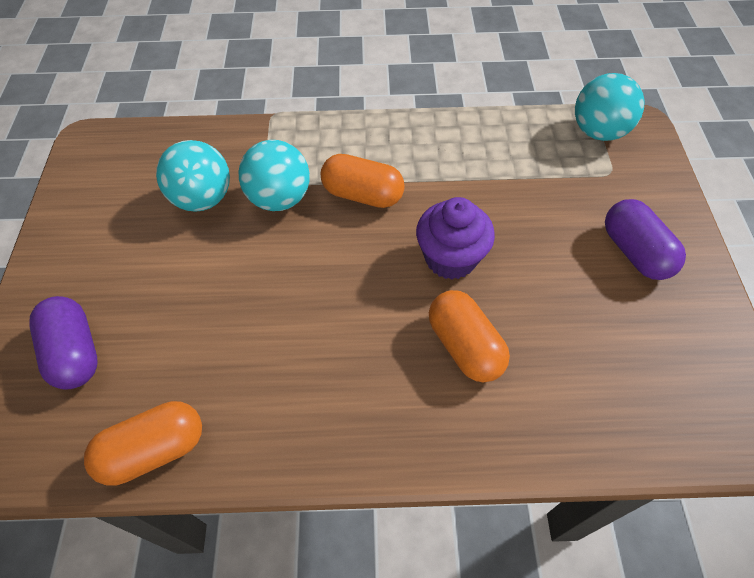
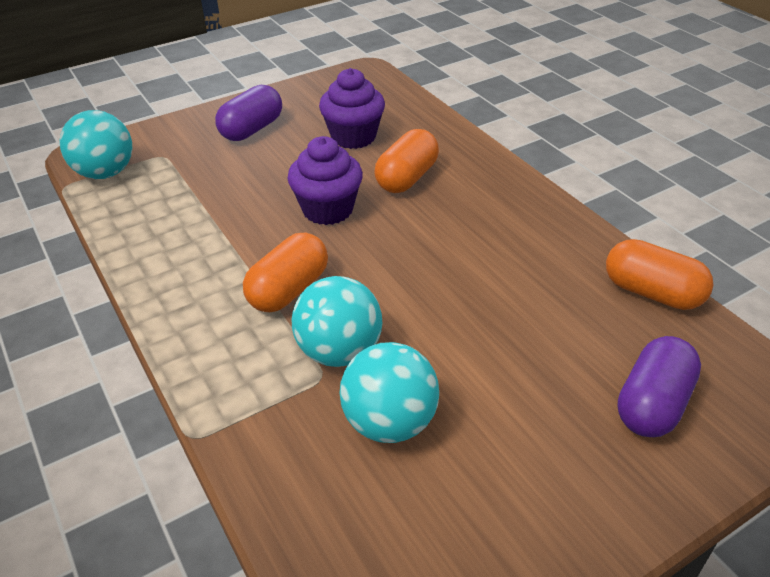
camera: 120 degrees left, 15 degrees down
(362, 195) = (289, 290): orange capsule -> orange capsule turned 45 degrees clockwise
(576, 336) = (353, 137): none -> purple cupcake

